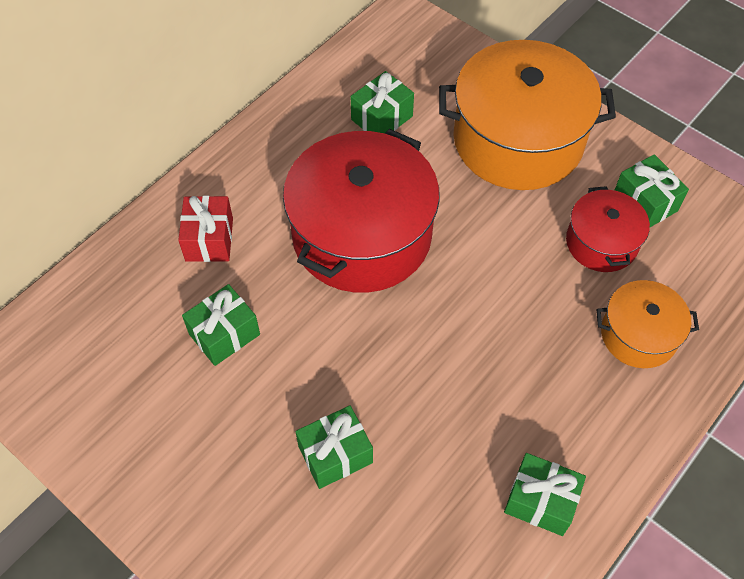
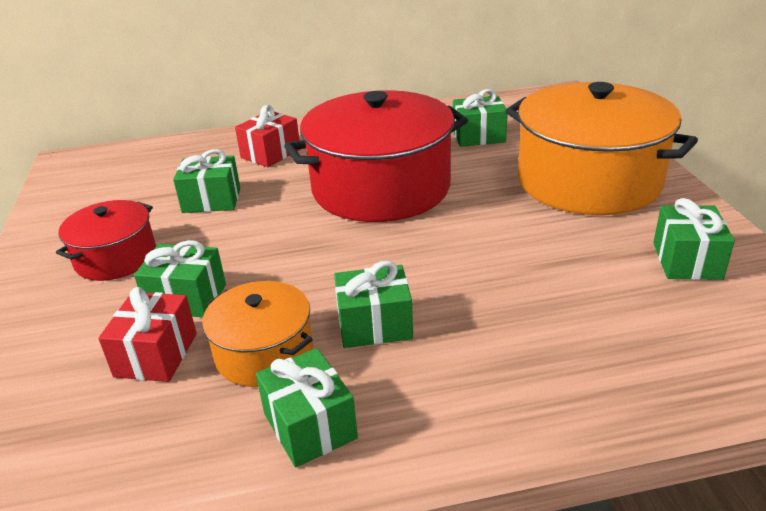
camera: 40 degrees right, 25 degrees down
(376, 519) = (156, 355): none -> red gift
(500, 391) = (374, 325): none -> green gift
(601, 242) = (604, 269): red pot -> red pot (116, 258)
(638, 335) = (572, 351): orange pot -> orange pot (264, 353)

